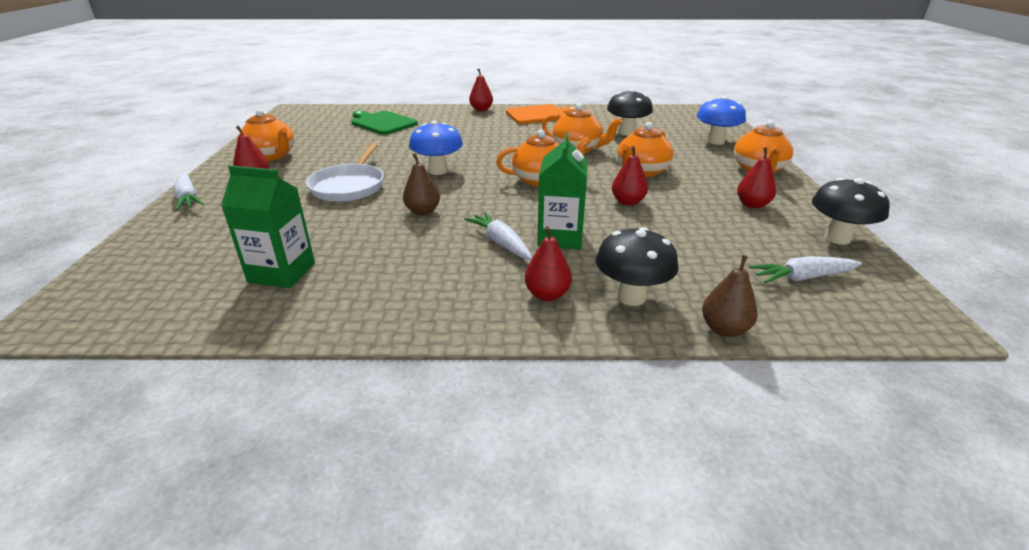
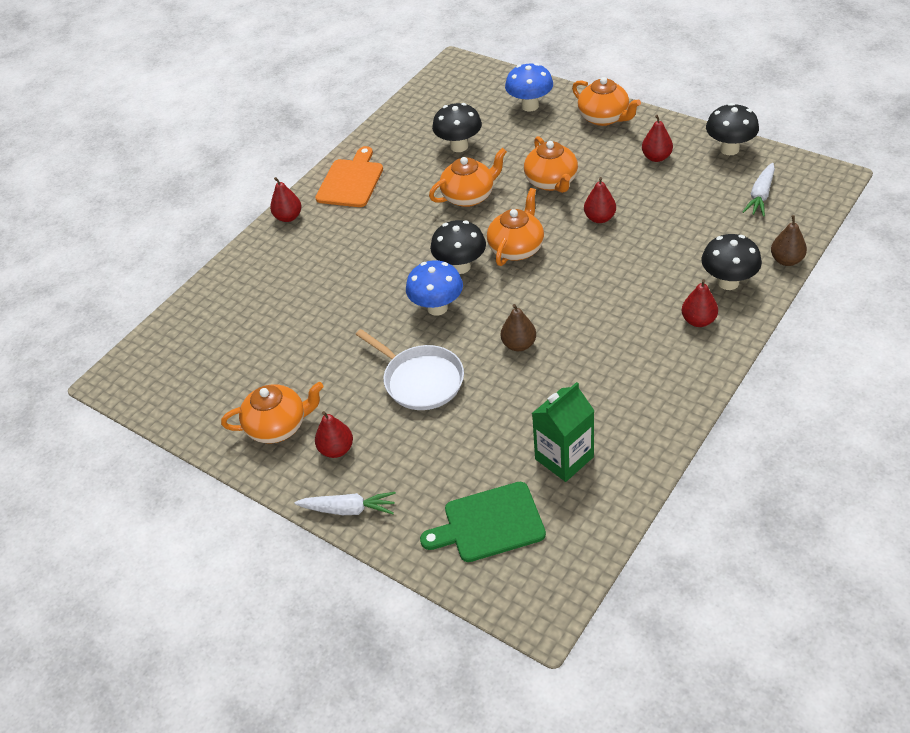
camera: 50 degrees left, 15 degrees up
(382, 123) = (252, 310): green cutting board -> green cutting board (489, 524)
(494, 166) = (460, 266): none -> black mushroom
(500, 243) = (610, 317): white carrot -> none
(560, 237) = (627, 281): green carton -> none

